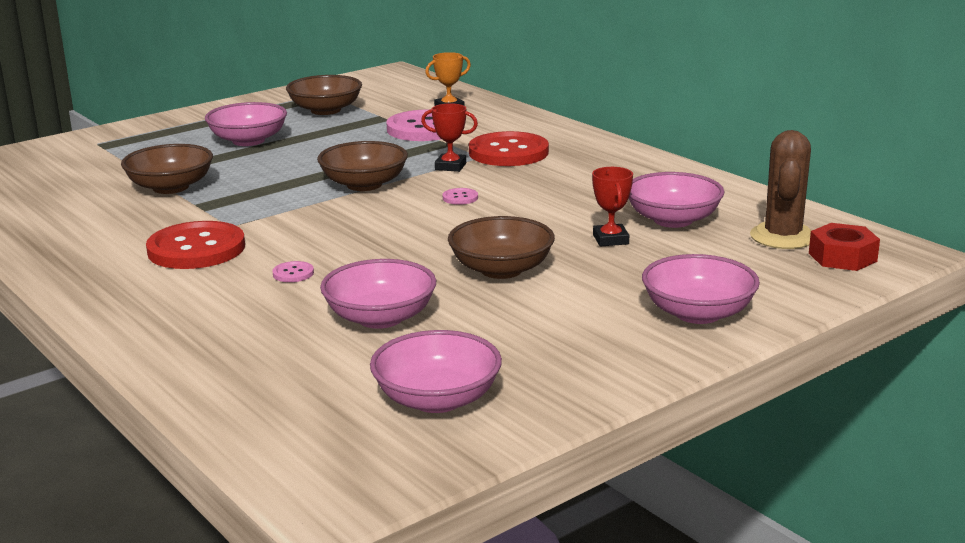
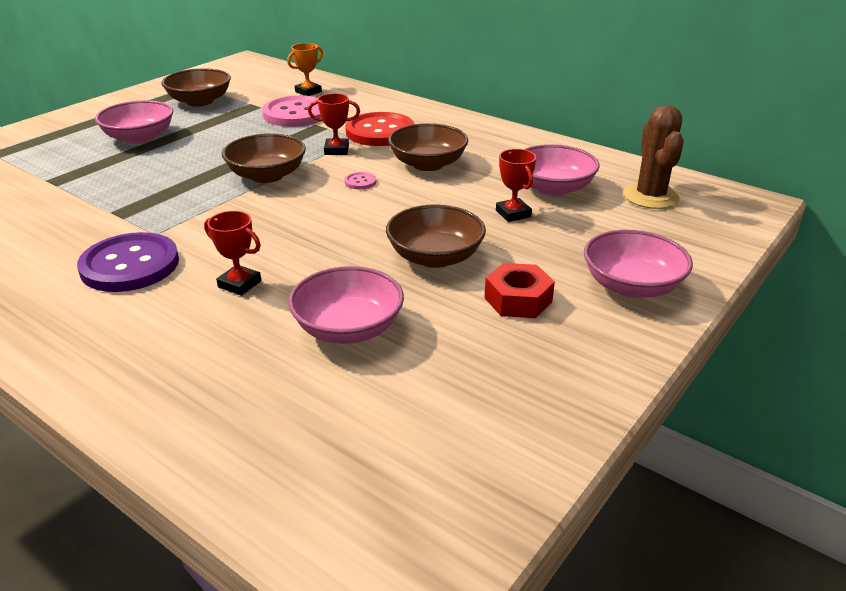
camera: 15 degrees left, 10 degrees up
(171, 187) = (80, 195): brown bowl -> brown bowl (428, 164)
(196, 249) = (130, 265): red button -> purple button
(293, 273) = (239, 284): pink button -> red trophy
(437, 399) = (451, 427): pink bowl -> none
(842, 257) = (709, 212): red nut -> red nut (518, 300)

